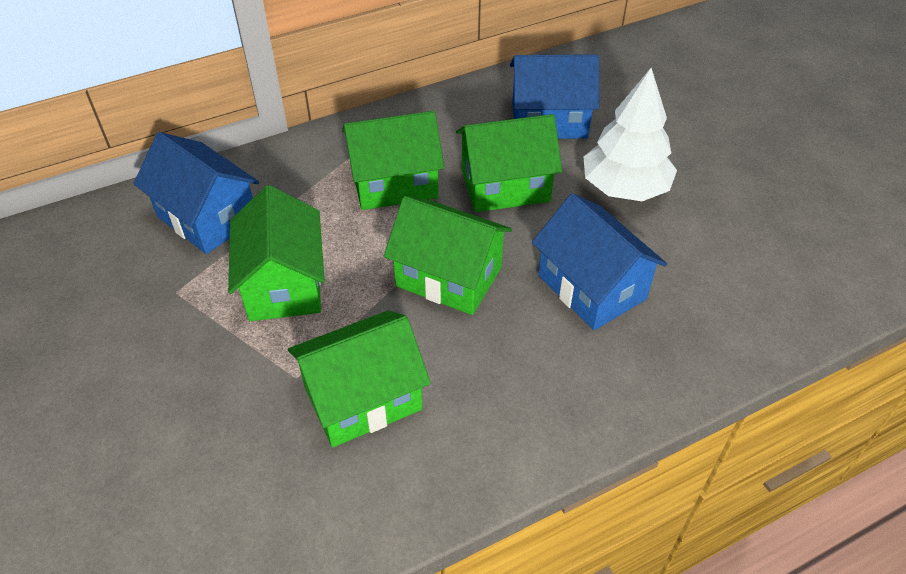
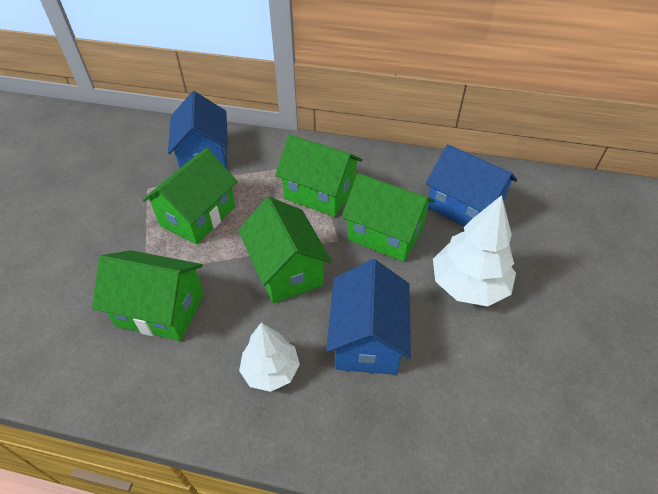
camera: 40 degrees right, 0 degrees up
(540, 371) = (271, 370): none -> white tree

